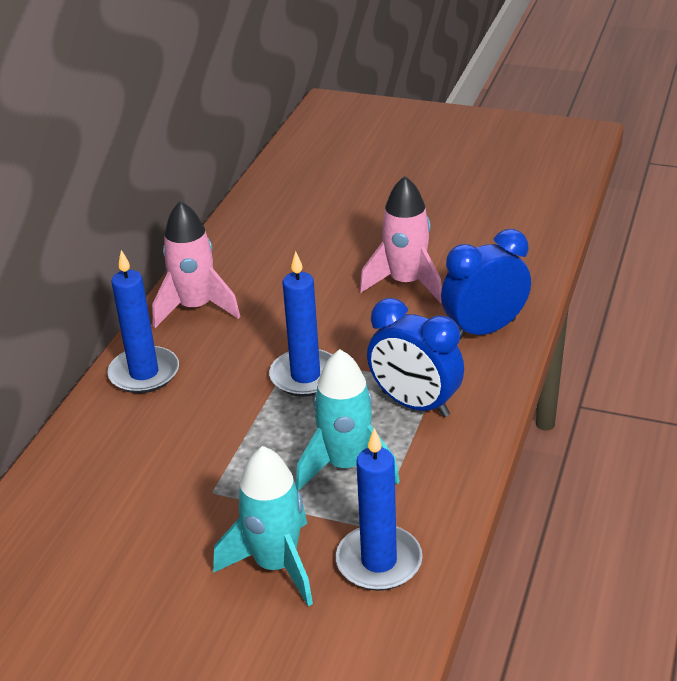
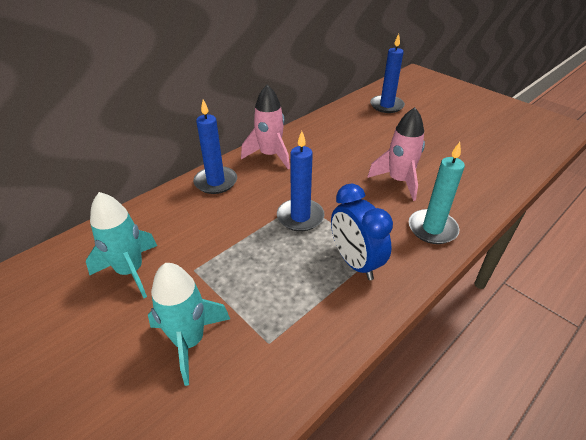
camera: 25 degrees right, 5 degrees up
(346, 465) = (283, 287): turquoise rocket -> turquoise rocket (130, 271)
(379, 561) = (254, 373): blue candle -> blue candle (386, 106)
(484, 330) = (432, 229): blue clock -> turquoise candle

